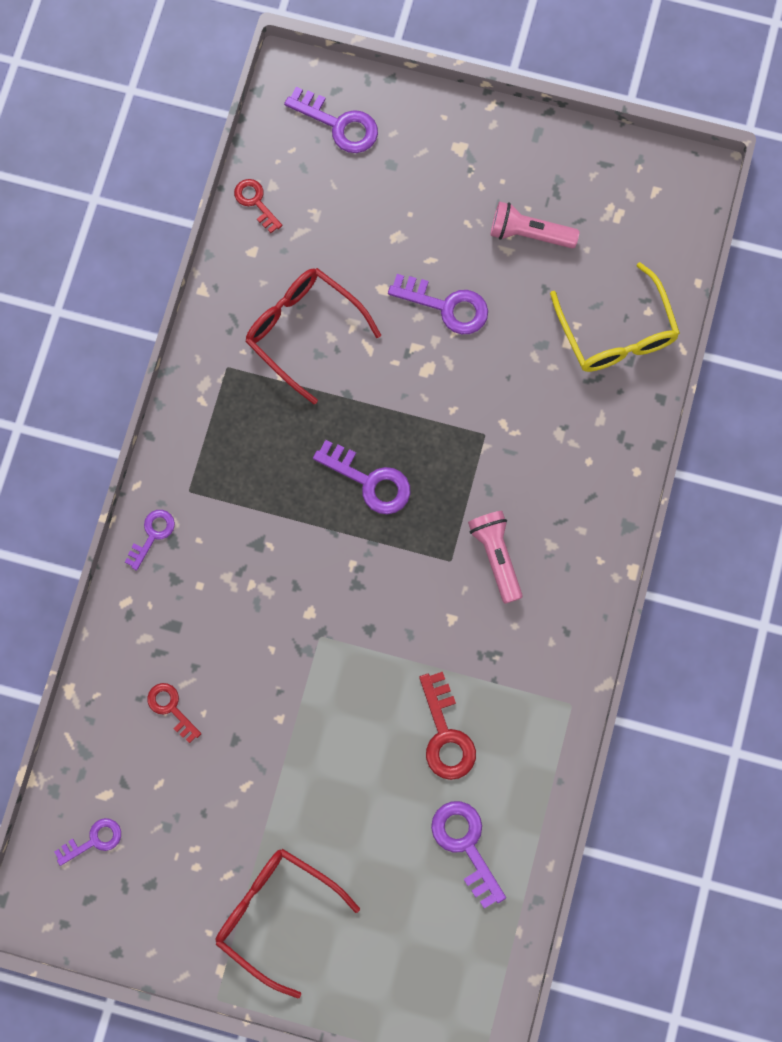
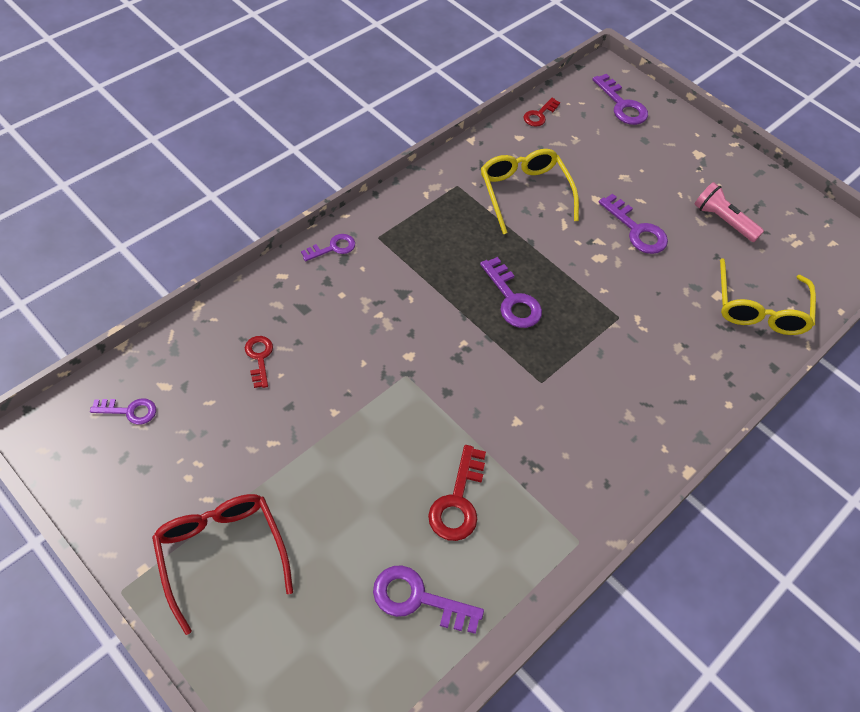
camera: 25 degrees right, 20 degrees down
(255, 202) = (539, 115): red key -> red key turned 135 degrees counterclockwise
(303, 331) = (524, 193): red glasses -> yellow glasses
(465, 845) = (418, 599): purple key -> purple key turned 75 degrees counterclockwise
(496, 556) = (579, 399): pink flashlight -> none

